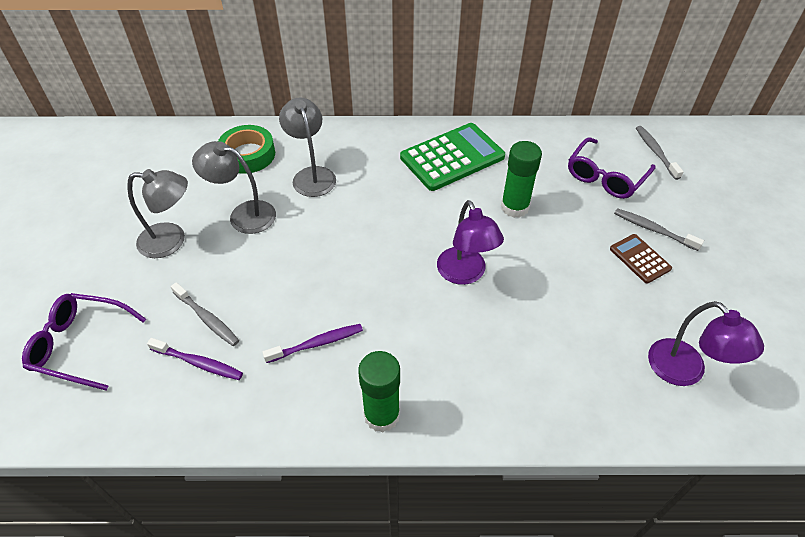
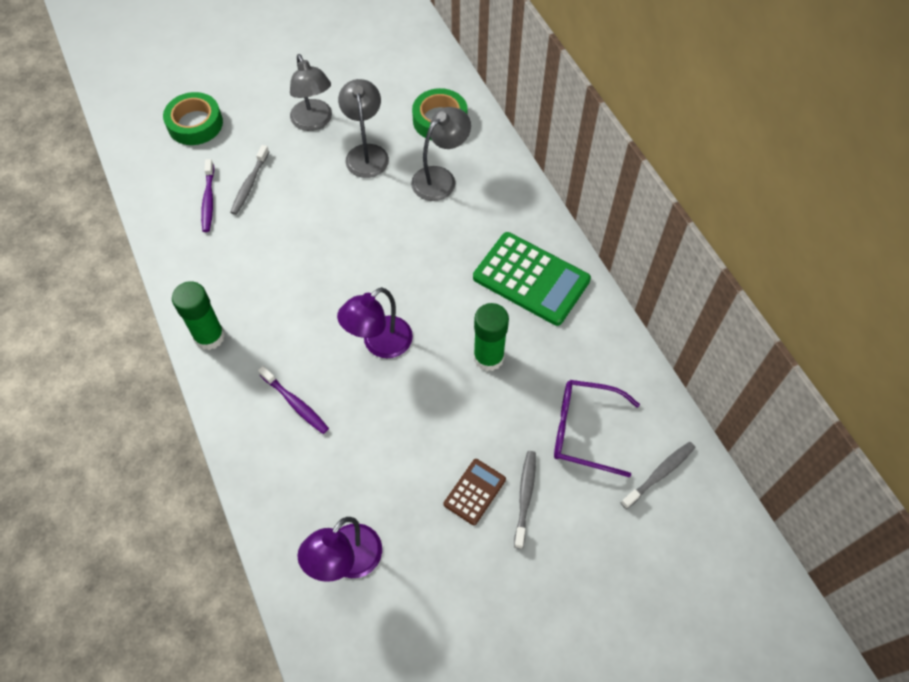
camera: 65 degrees right, 10 degrees up
(79, 345) = (195, 124): purple glasses -> green tape
(317, 343) = (257, 266): purple toothbrush -> purple toothbrush (295, 403)

